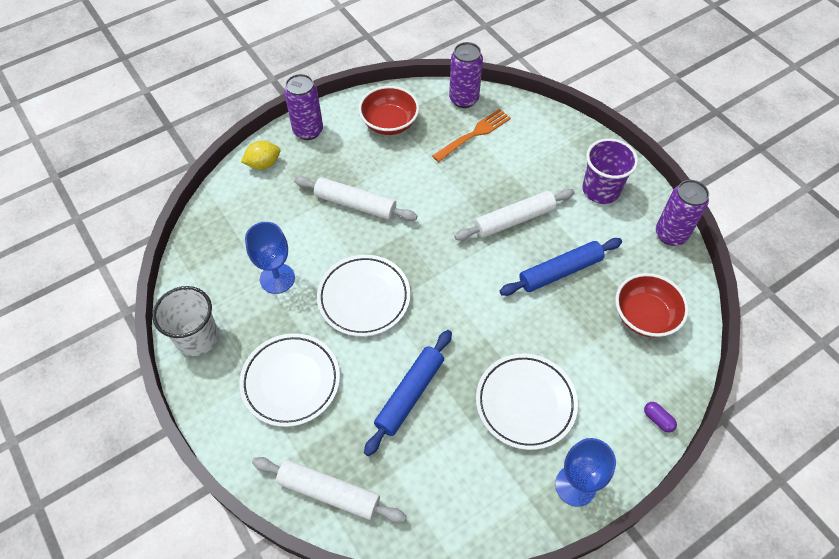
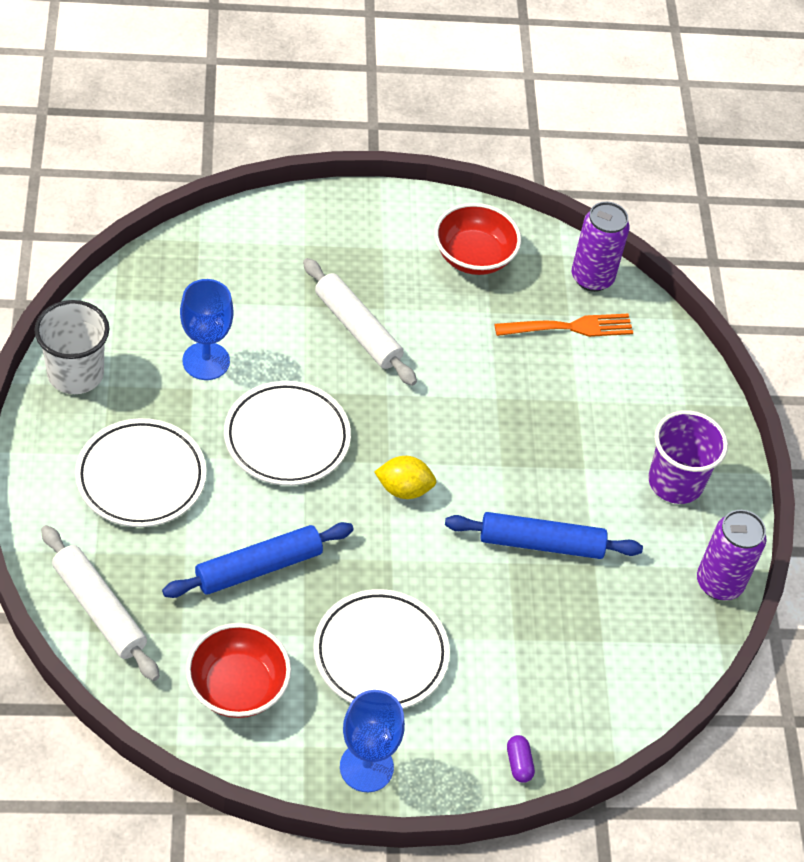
camera: 25 degrees right, 5 degrees down
(263, 164) = (285, 223): yellow lemon -> yellow lemon (404, 489)
(308, 131) = (367, 212): purple can -> none
(514, 220) = (534, 454): white rolling pin -> none
(644, 316) = (602, 651): red bowl -> red bowl (237, 687)

